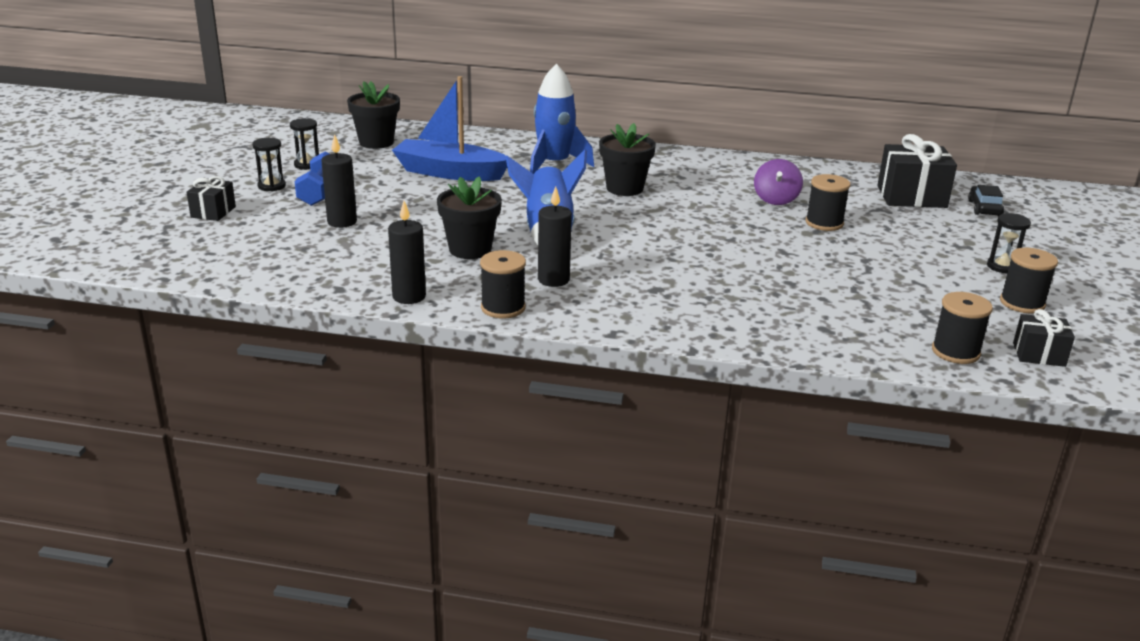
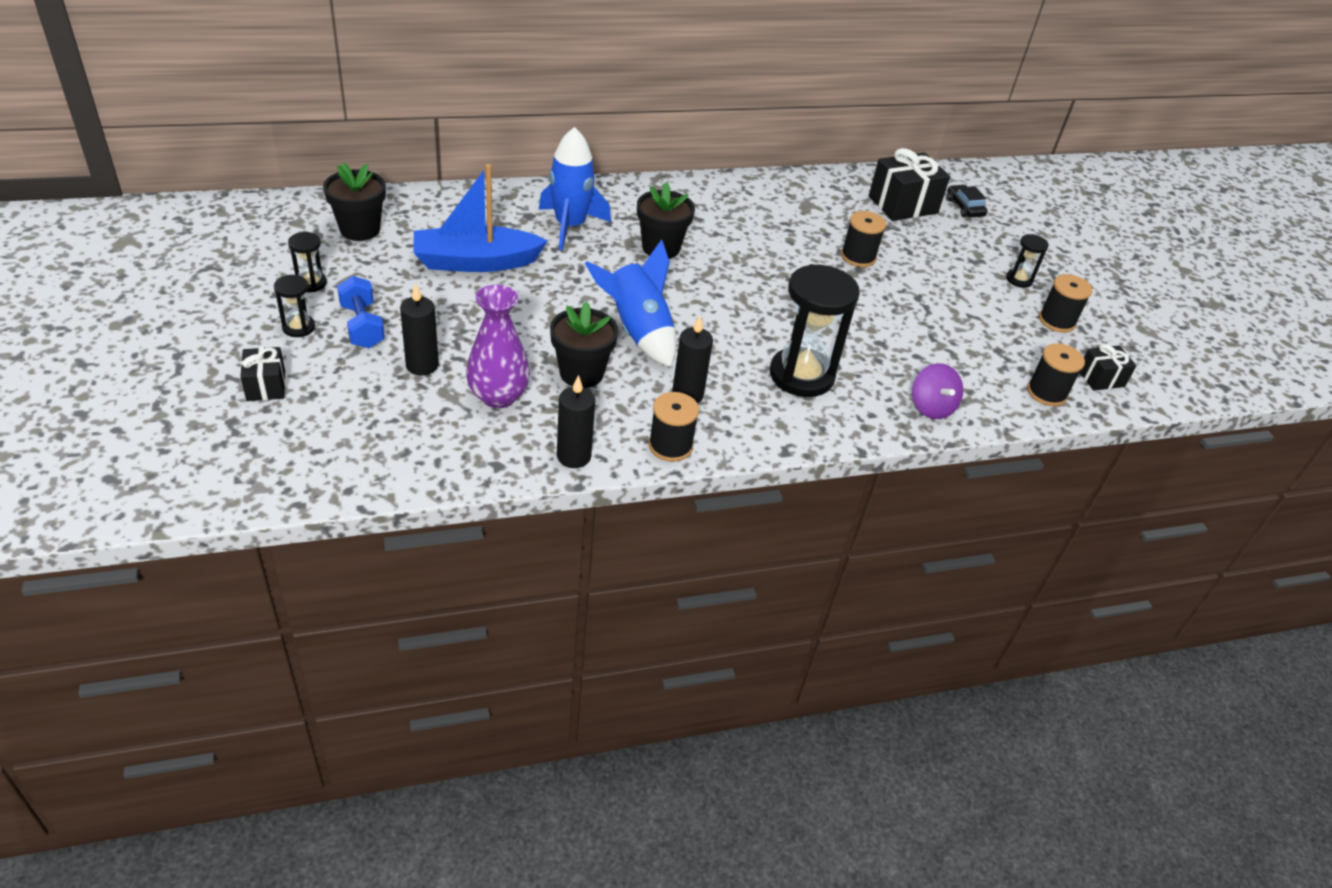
camera: 30 degrees left, 15 degrees up
(384, 250) = (498, 396): none -> purple vase
(681, 288) = (801, 375): none -> black hourglass
(776, 199) = (800, 233): purple spinning top -> purple spinning top (931, 407)

